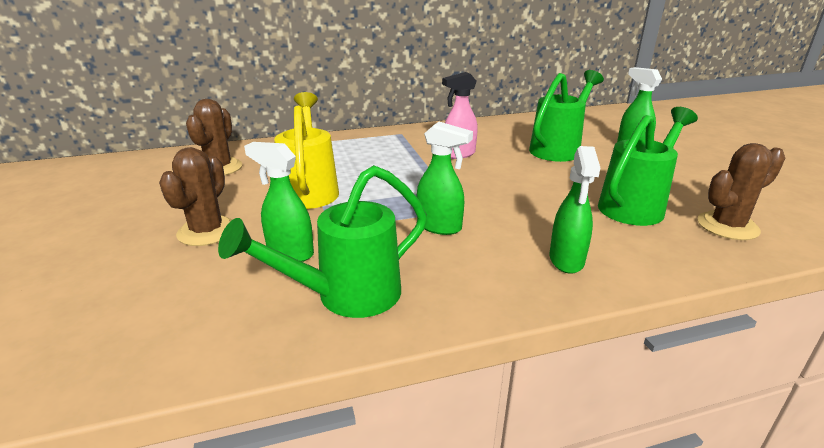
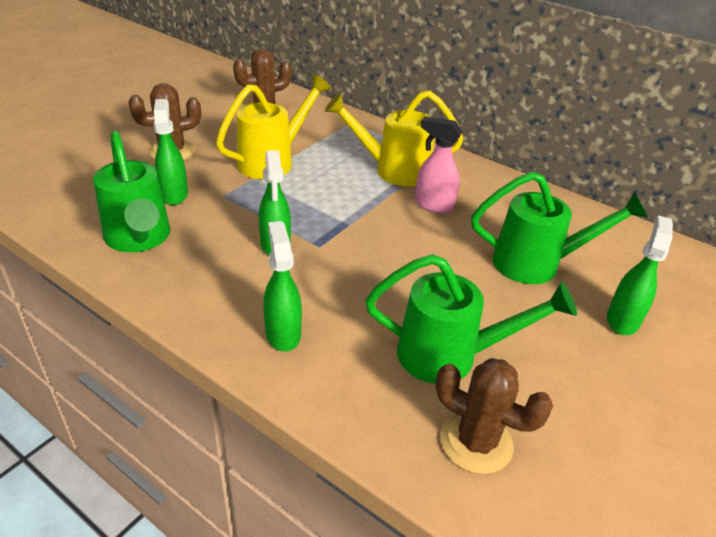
camera: 50 degrees right, 10 degrees up
(345, 296) = (139, 240): green watering can -> green watering can turned 135 degrees counterclockwise
(395, 152) = (392, 170): none -> yellow watering can
(566, 260) = (283, 333): green spray bottle -> green spray bottle turned 105 degrees clockwise

